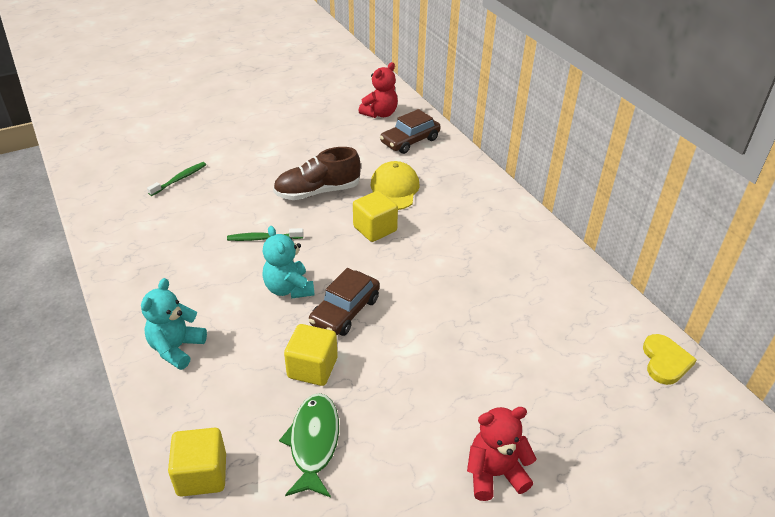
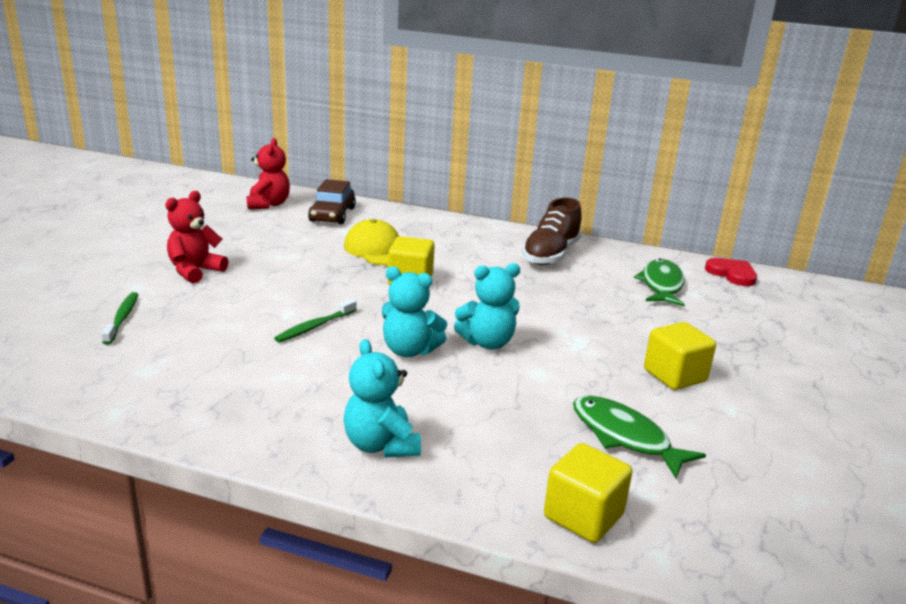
camera: 45 degrees left, 15 degrees down
(312, 368) = (532, 391): yellow cube -> yellow cube (674, 375)
(317, 192) = (307, 275): brown shoe -> brown shoe (550, 255)
(345, 311) = (487, 342): brown car -> turquoise teddy bear
(495, 474) = (761, 381): red teddy bear -> red teddy bear (195, 271)
(570, 335) = (661, 285): none -> green fish
(665, 361) = (732, 274): yellow heart -> red heart

